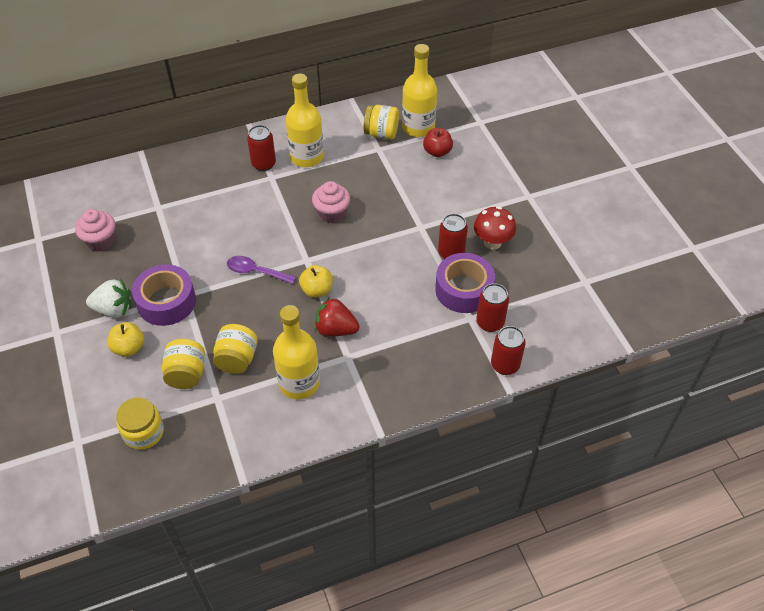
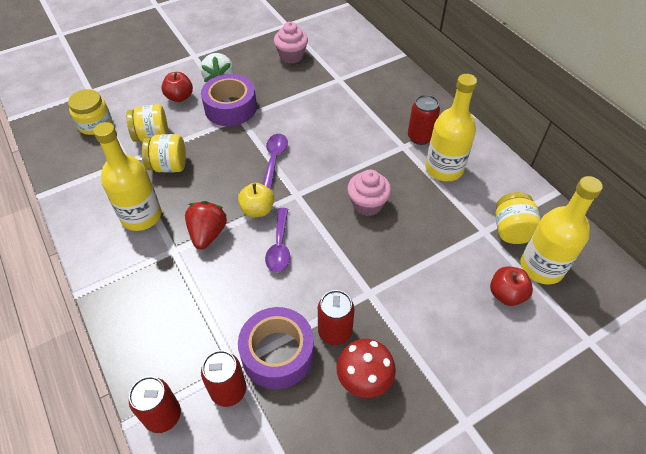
camera: 80 degrees right, 0 degrees up
(129, 348) = (179, 97): yellow apple -> red apple
(362, 278) = (279, 246): none -> purple spoon

